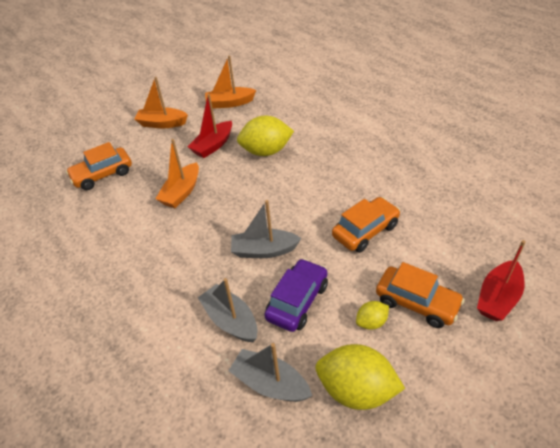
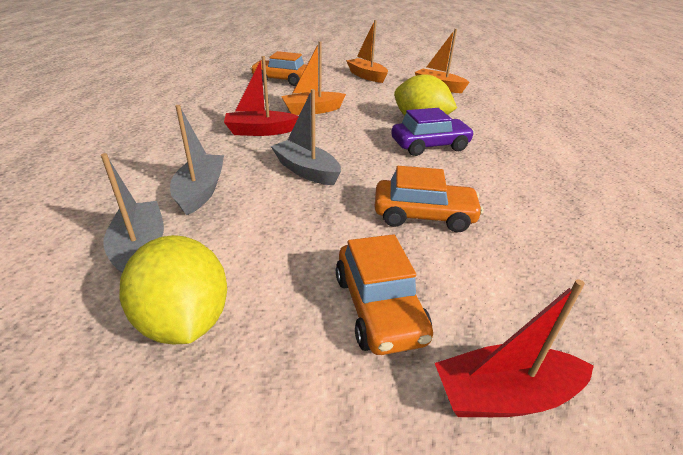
camera: 40 degrees right, 10 degrees down
(213, 145) = (382, 100): red boat -> red boat (260, 131)
(297, 301) = (268, 217): purple car -> purple car (430, 146)
(371, 322) = (301, 283): yellow lemon -> none

